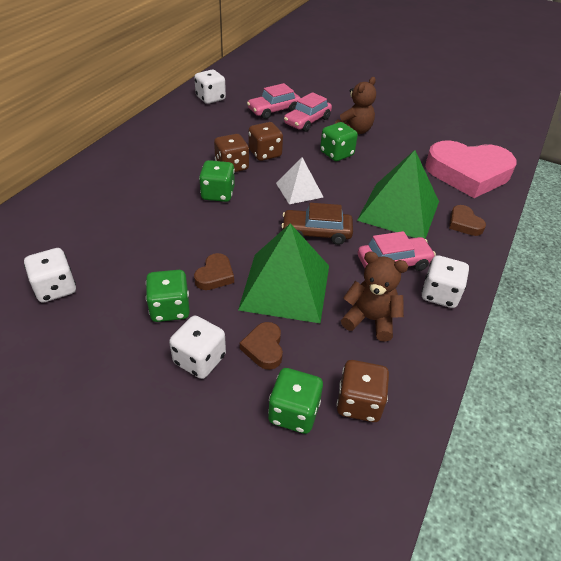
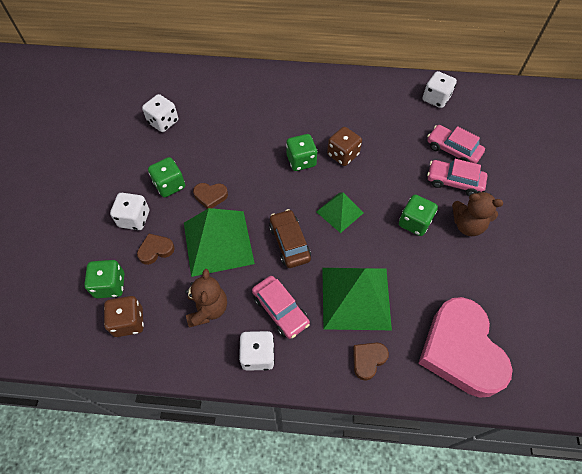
camera: 70 degrees right, 15 degrees up
(265, 154) = (376, 170): brown dice -> none
(299, 190) = (339, 212): white pyramid -> green pyramid

